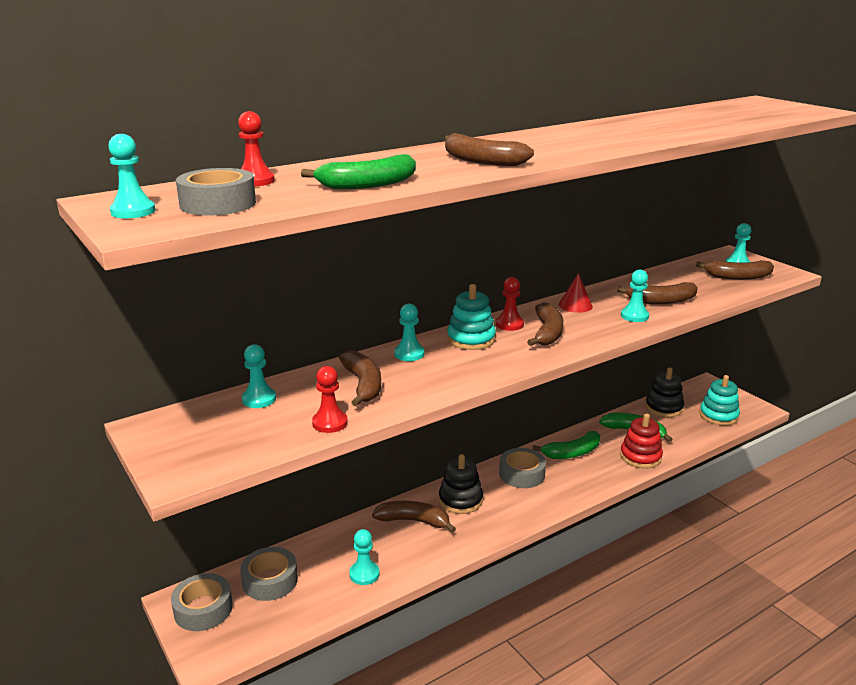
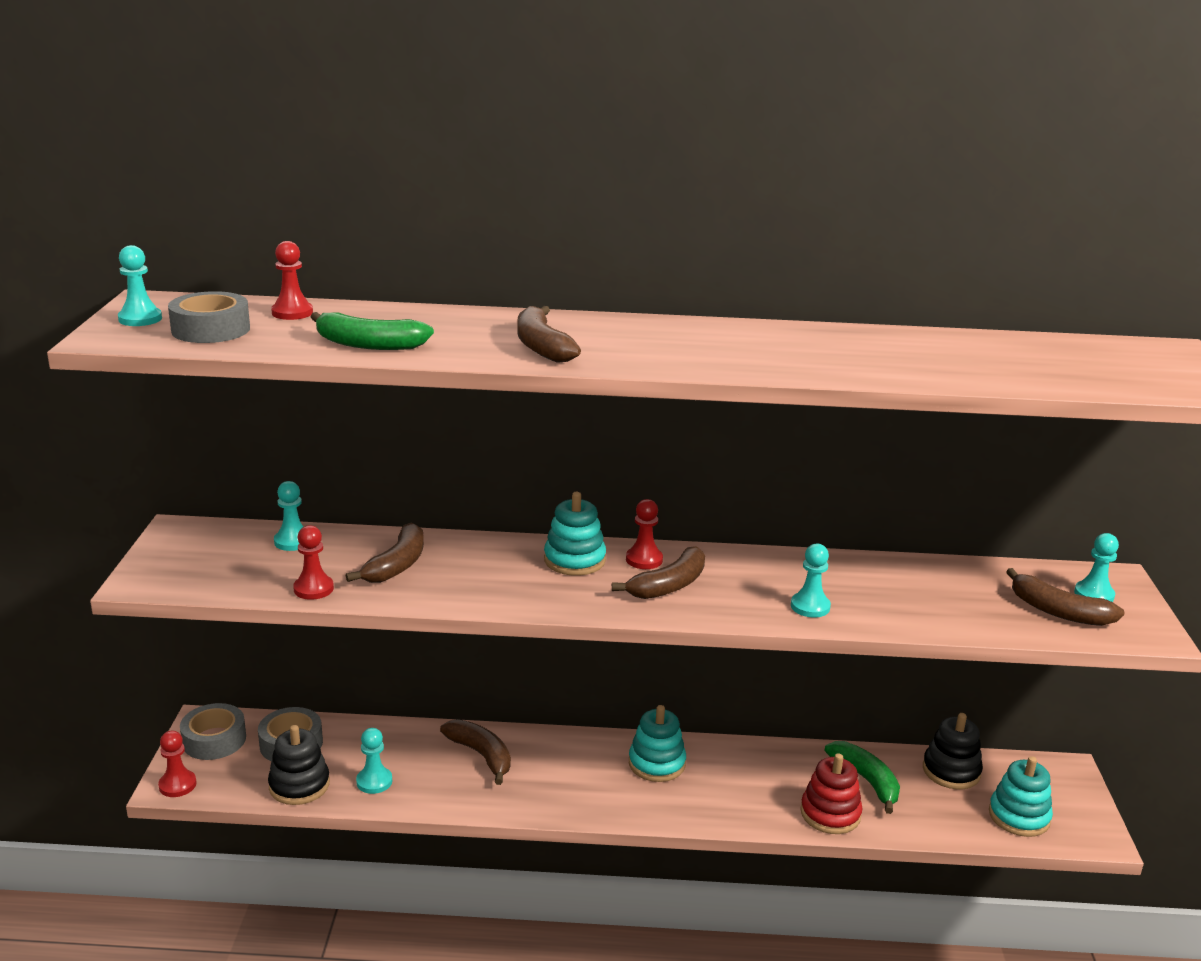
camera: 35 degrees right, 0 degrees up
(214, 657) = (177, 785): none -> red pawn
(409, 354) = (488, 551): turquoise pawn -> none
(460, 500) = (554, 758): black stacking toy -> black stacking toy (299, 785)
(522, 474) = (657, 763): grey tape -> turquoise stacking toy
(572, 453) = (748, 768): green banana -> none
(575, 305) = (760, 566): red cone -> none
(661, 301) = (881, 602): brown banana -> none

